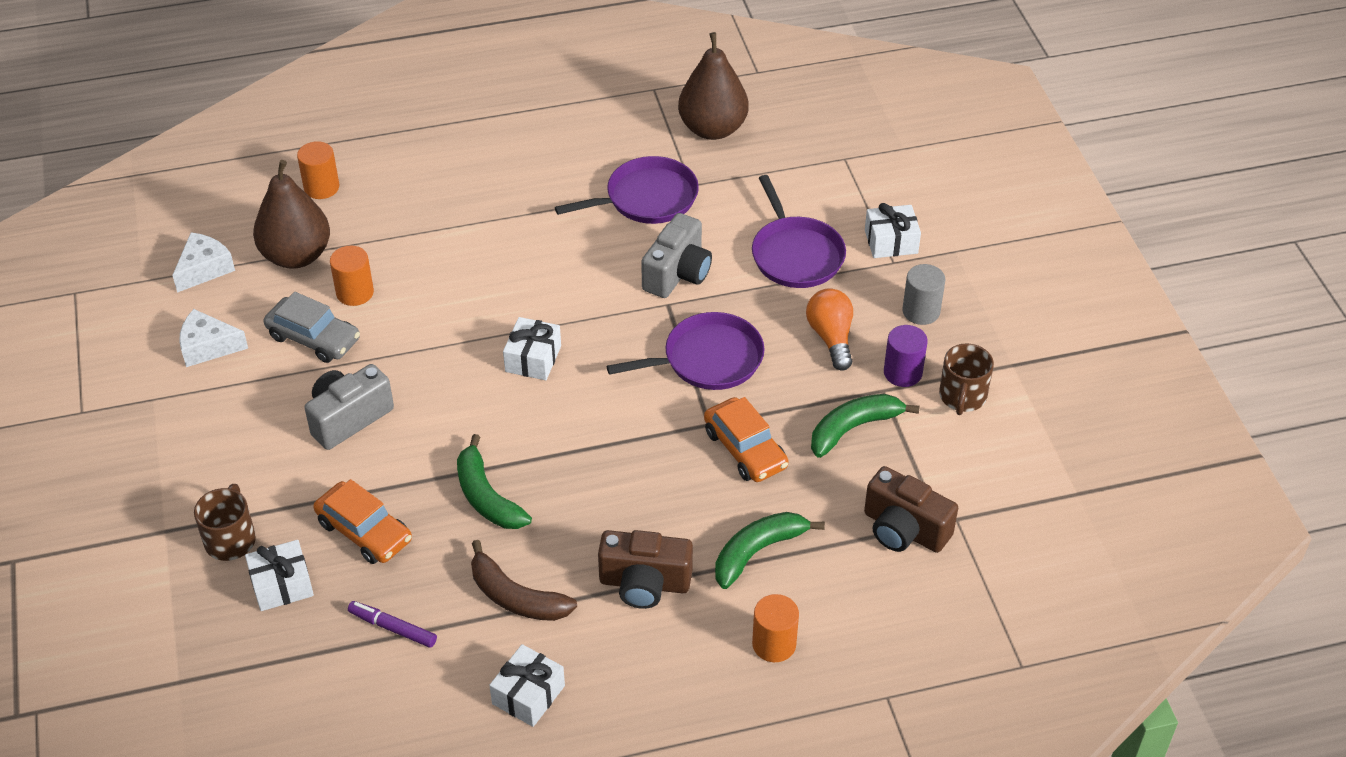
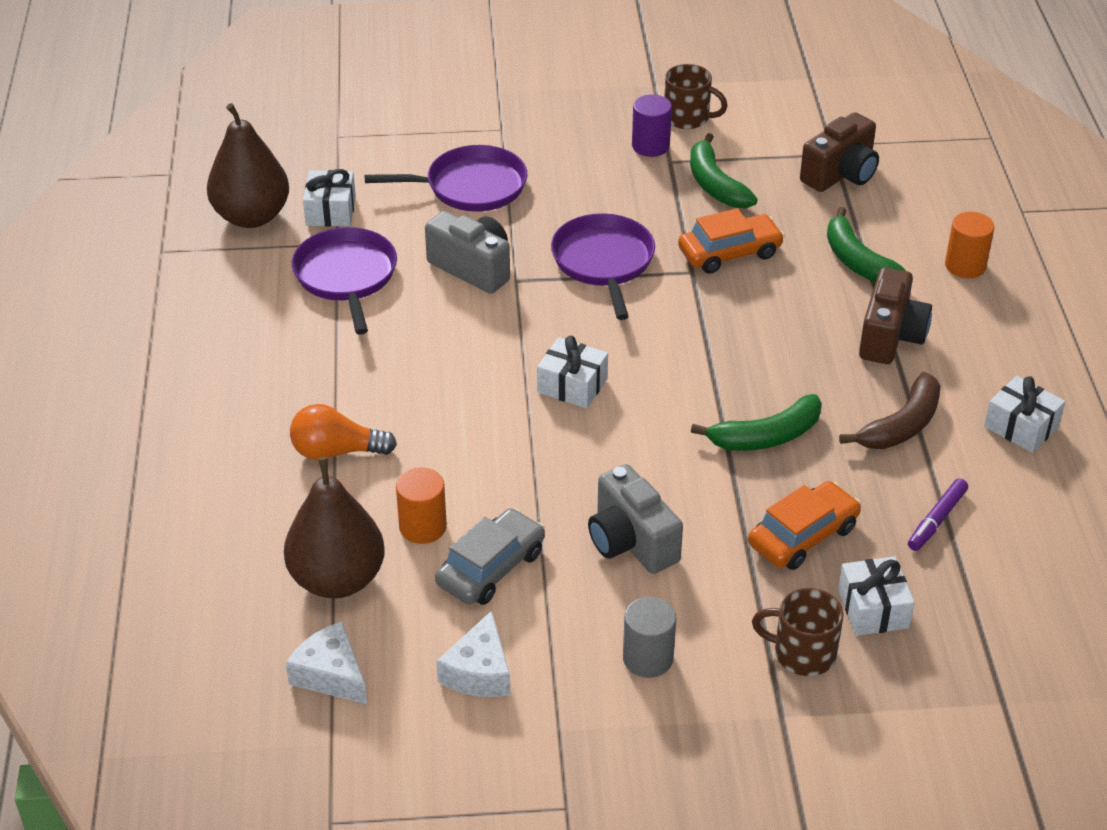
camera: 80 degrees left, 5 degrees down
(321, 187) = (214, 550): orange cylinder -> none
(831, 337) = (593, 181): orange light bulb -> orange light bulb (336, 452)
(891, 242) = (473, 126): white gift -> white gift (331, 211)
(921, 311) = (573, 123): grey cylinder -> grey cylinder (648, 658)

